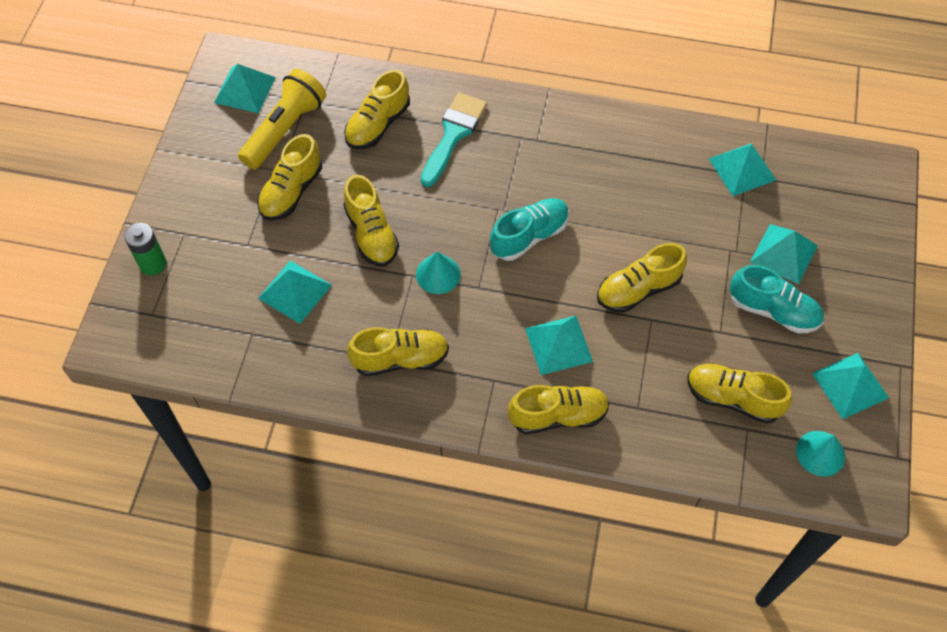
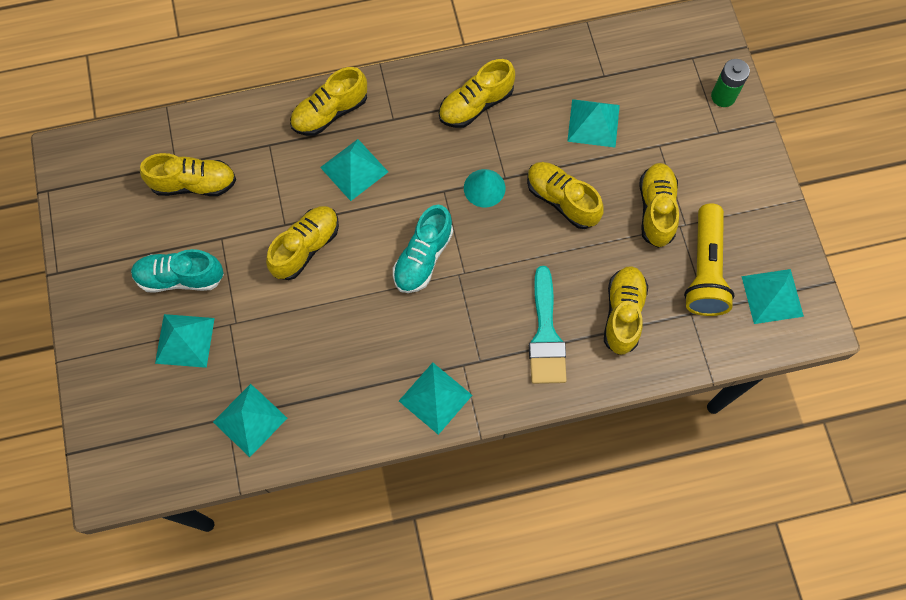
camera: 155 degrees right, 10 degrees up
(820, 453) = (111, 168): turquoise cone -> none
(850, 385) = (97, 236): turquoise pyramid -> turquoise pyramid (435, 398)

